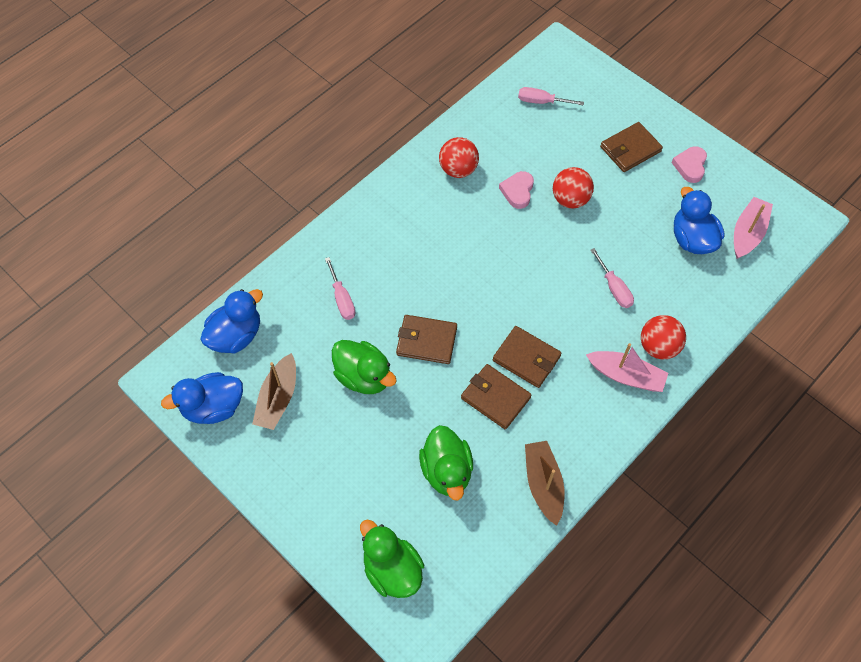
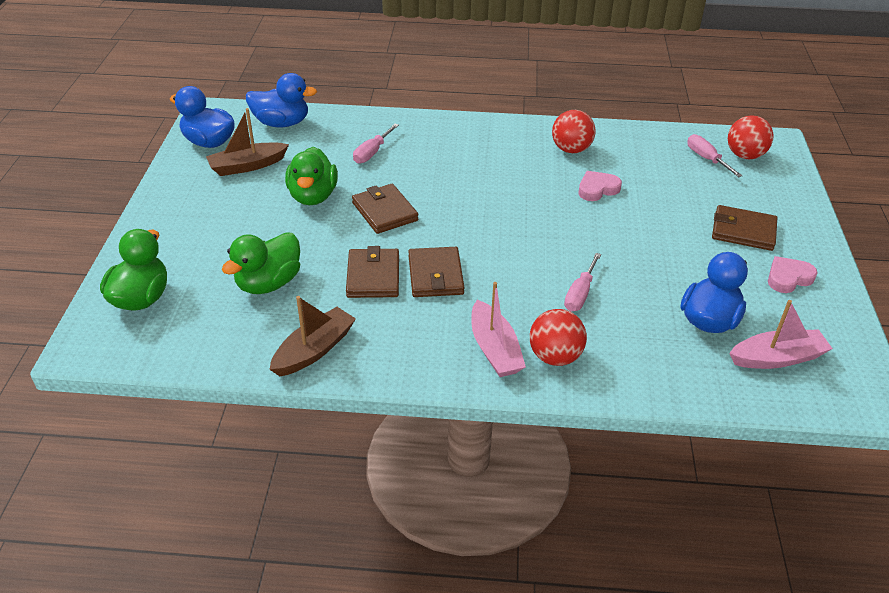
camera: 50 degrees right, 20 degrees down
(570, 199) = (634, 221): red ball -> red ball (745, 155)

